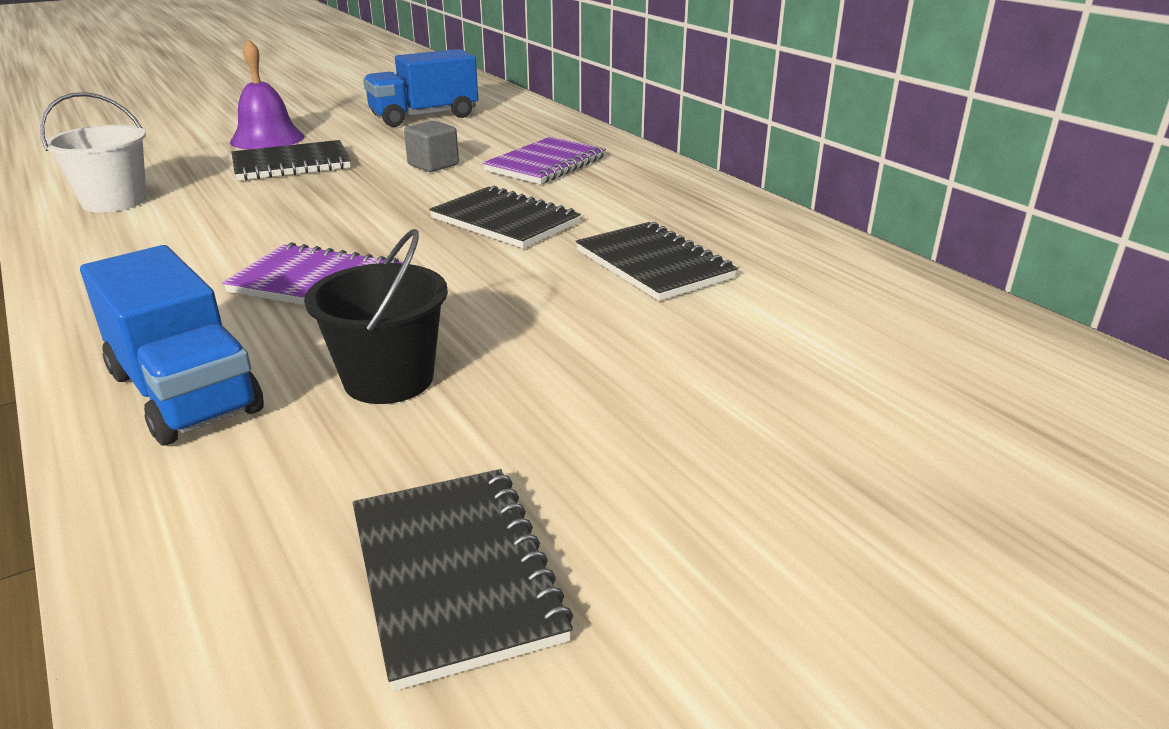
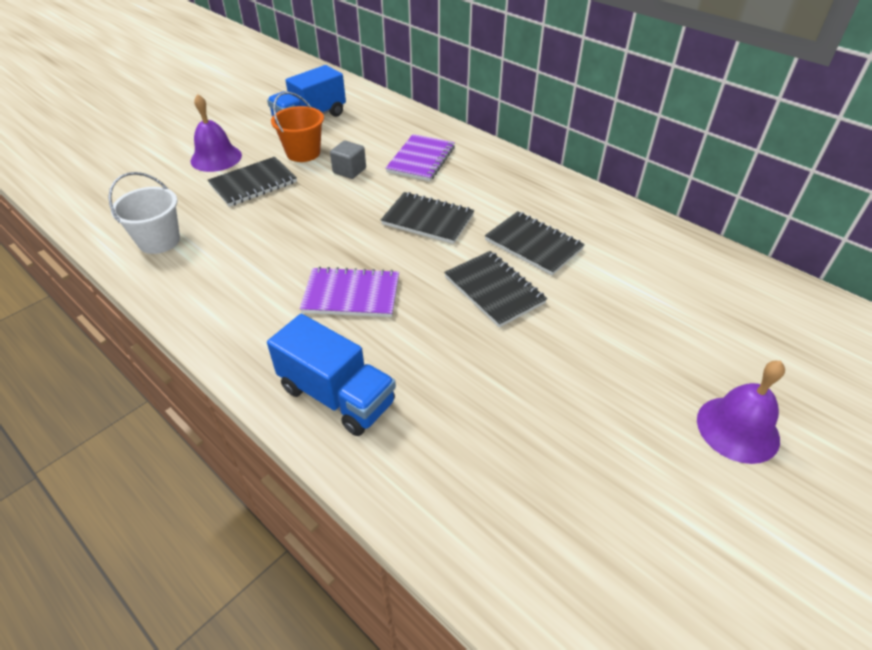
camera: 15 degrees left, 15 degrees up
(385, 144) = (303, 153): none -> orange bucket
(388, 379) = (442, 363): black bucket -> none
(455, 574) = (551, 478): black notebook -> black notebook (494, 290)
(905, 568) = (737, 429): none -> purple bell

